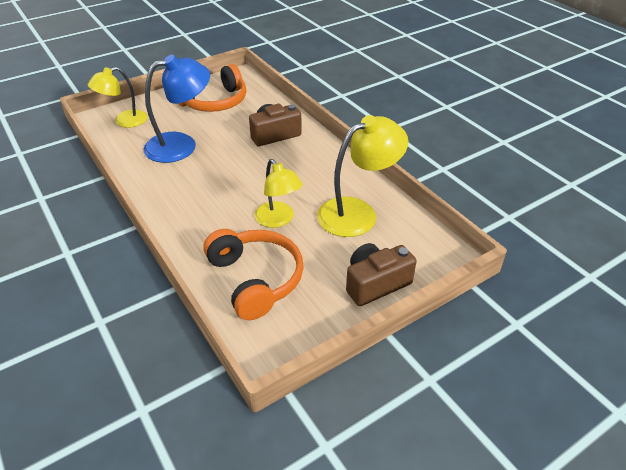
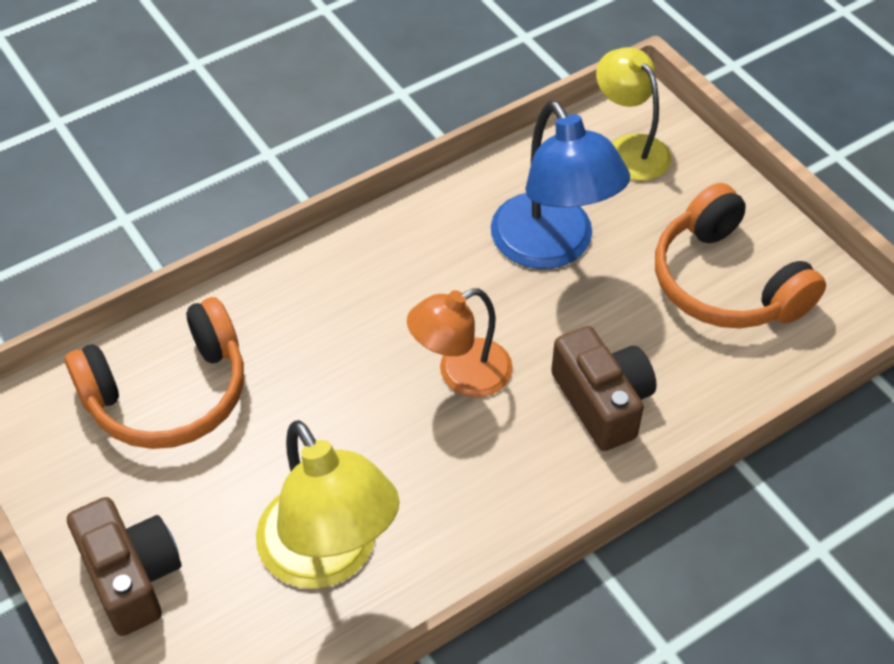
camera: 90 degrees right, 10 degrees up
(255, 173) = (461, 374): none -> orange lamp
(278, 220) = (315, 420): yellow lamp -> none

